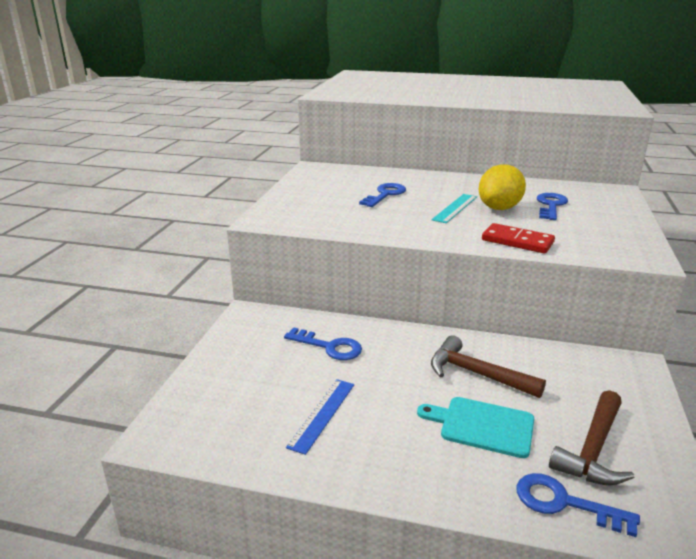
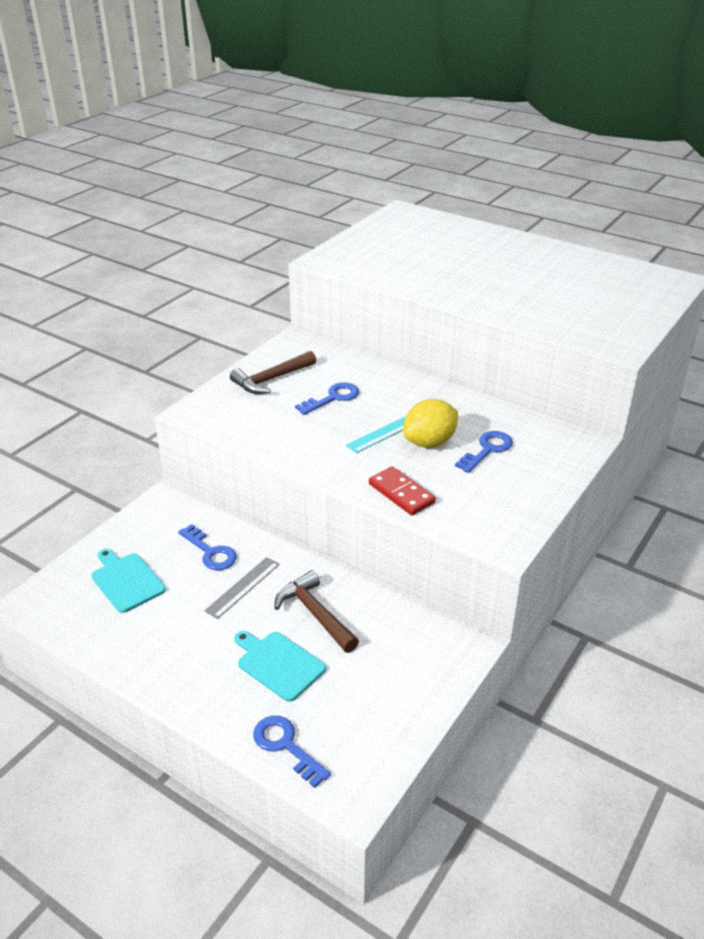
camera: 20 degrees right, 10 degrees up
(258, 390) = (126, 581): none -> turquoise cutting board
(322, 414) = (160, 617): blue ruler -> none
(386, 368) = (243, 587): none -> grey ruler
(593, 449) = (350, 711): brown hammer -> brown hammer (271, 379)

